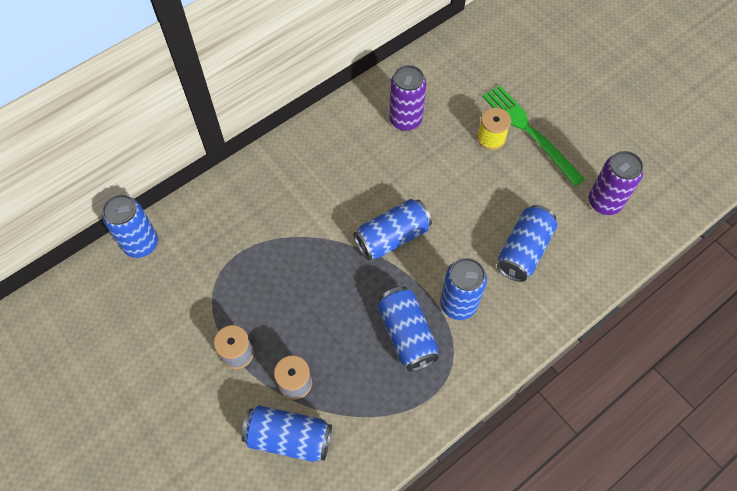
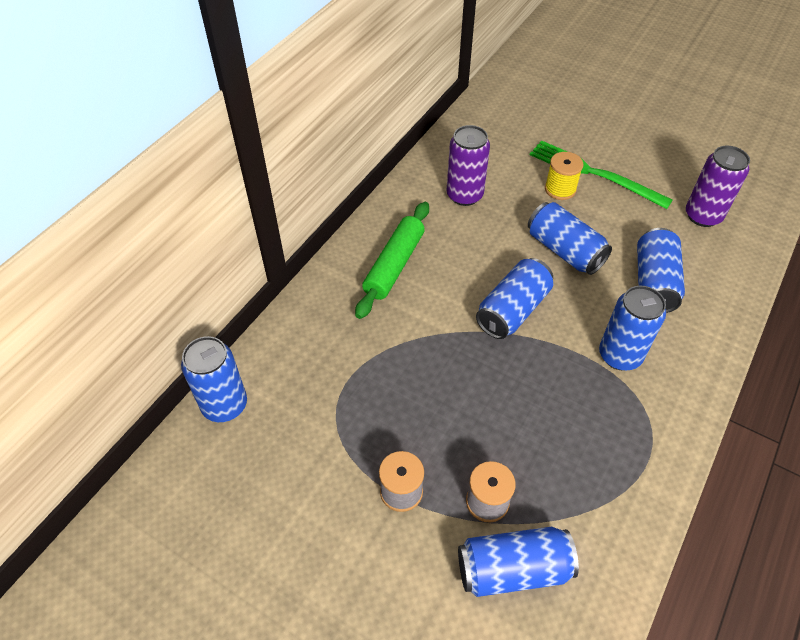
camera: 20 degrees left, 10 degrees down
(317, 167) = (394, 265): none -> green rolling pin
(407, 334) = (583, 404): blue can -> blue can (564, 251)

